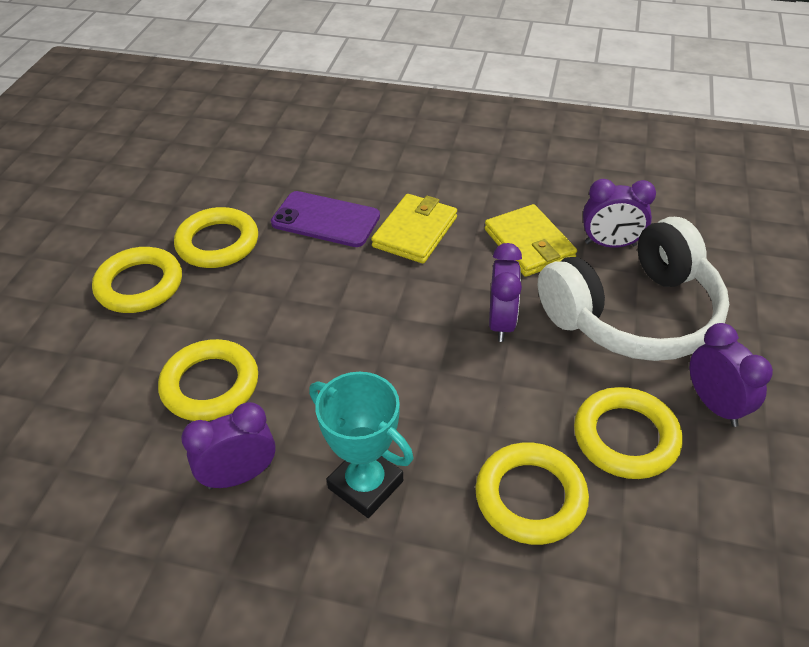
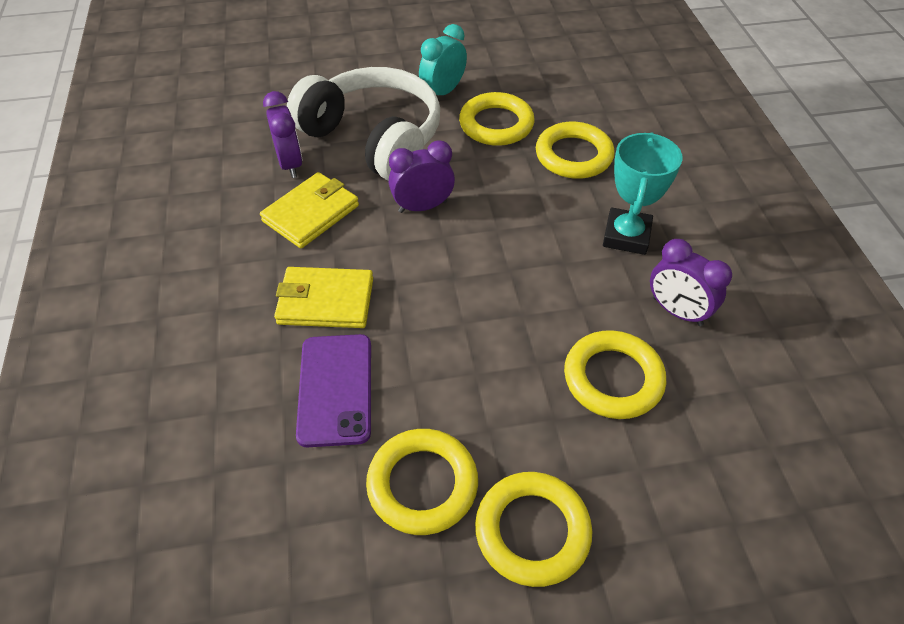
camera: 115 degrees left, 5 degrees up
(714, 405) = (443, 92): purple clock -> turquoise clock

